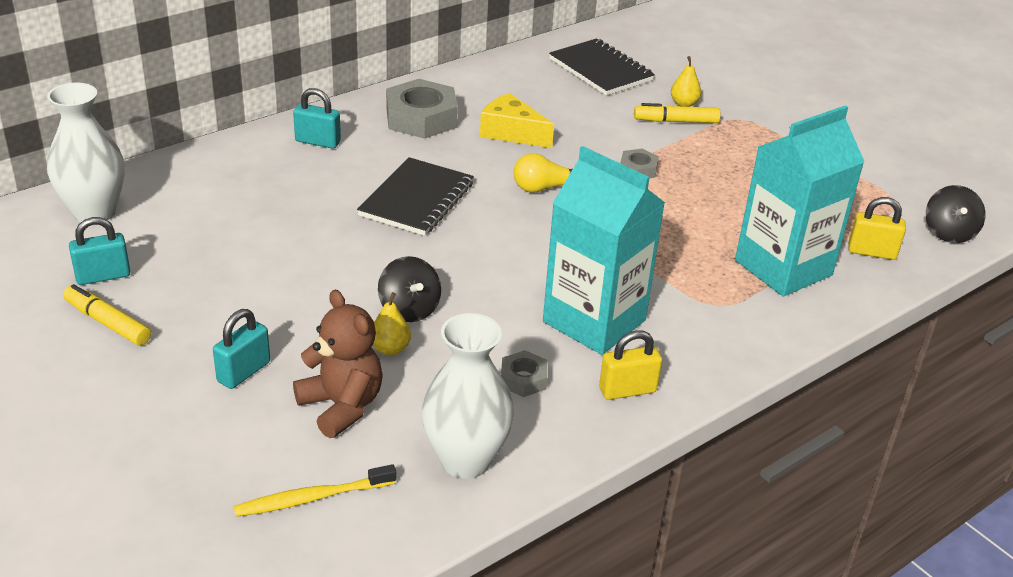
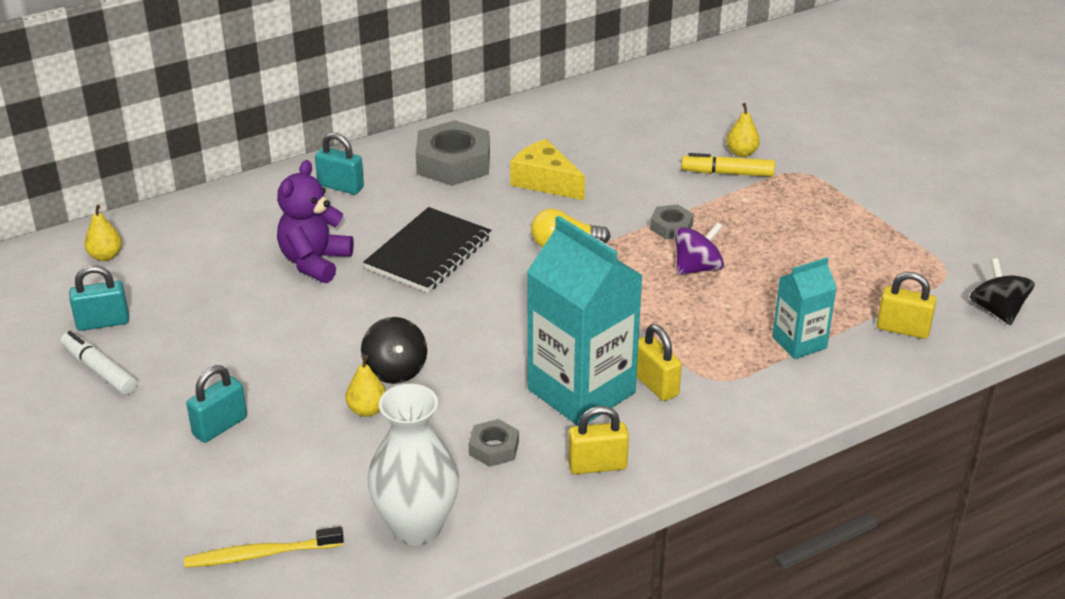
camera: 10 degrees right, 0 degrees up
(94, 212) = (106, 256): white vase -> yellow pear
(108, 323) = (99, 370): yellow marker -> white marker
(307, 211) = (315, 262): none -> purple teddy bear
(342, 406) = (307, 466): brown teddy bear -> none
(600, 70) = (659, 111): black notebook -> none
(662, 312) = (655, 385): none -> yellow padlock
(672, 205) = (697, 268): none -> purple spinning top
(783, 268) = (799, 342): turquoise carton -> turquoise carton, size x0.53
(948, 233) = (997, 311): black spinning top -> black spinning top turned 150 degrees clockwise

